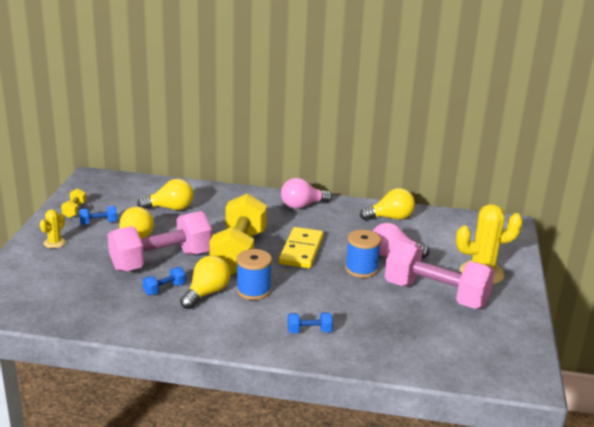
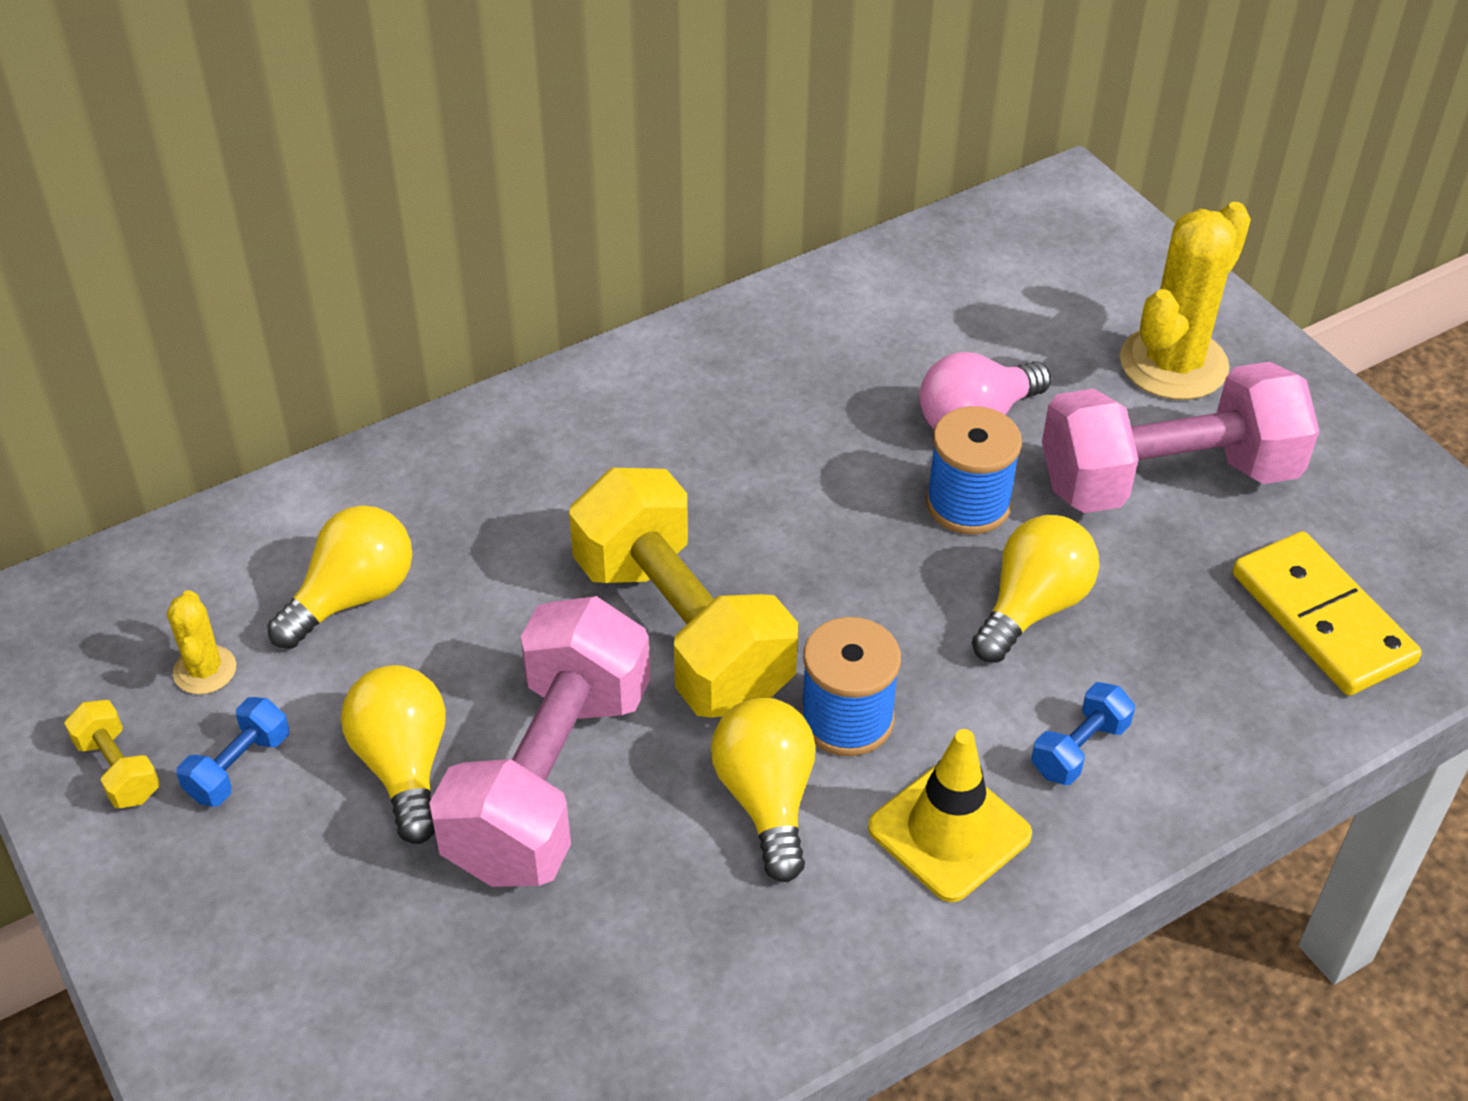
camera: 40 degrees left, 20 degrees up
(54, 243) = (217, 913): yellow cactus -> yellow cactus (205, 670)
(164, 289) = (666, 857): blue dumbbell -> none
(244, 325) = (949, 831): none -> yellow traffic cone
(301, 250) = (795, 531): yellow domino -> yellow domino (1321, 619)
(302, 205) = (634, 392): pink light bulb -> none
(390, 218) = (848, 314): yellow light bulb -> yellow light bulb (1032, 607)

